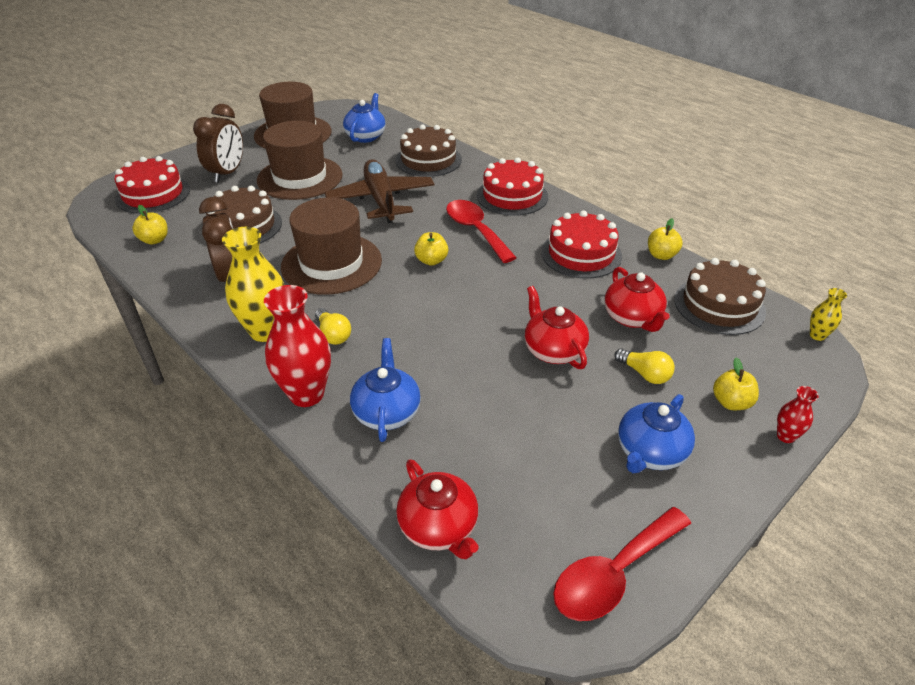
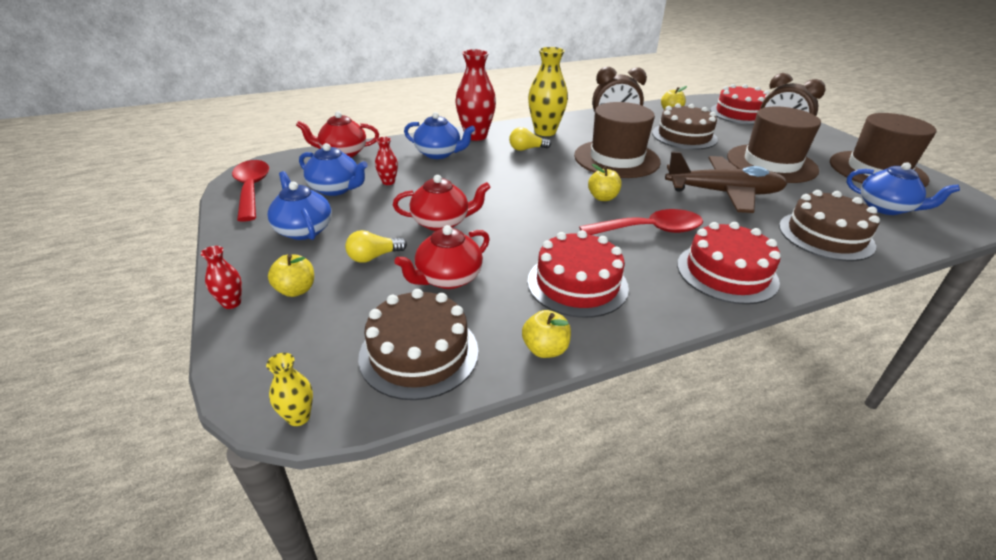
camera: 110 degrees right, 5 degrees down
(497, 429) = (388, 182): none -> red vase
(548, 473) = (336, 189): none -> blue teapot
(632, 318) = (447, 278): red teapot -> red teapot turned 45 degrees counterclockwise

